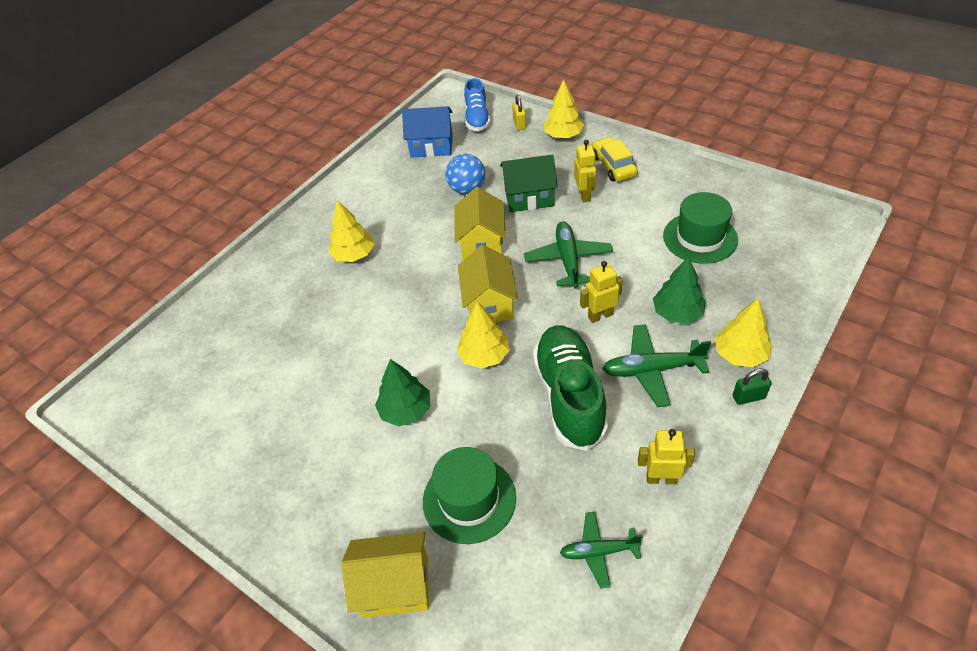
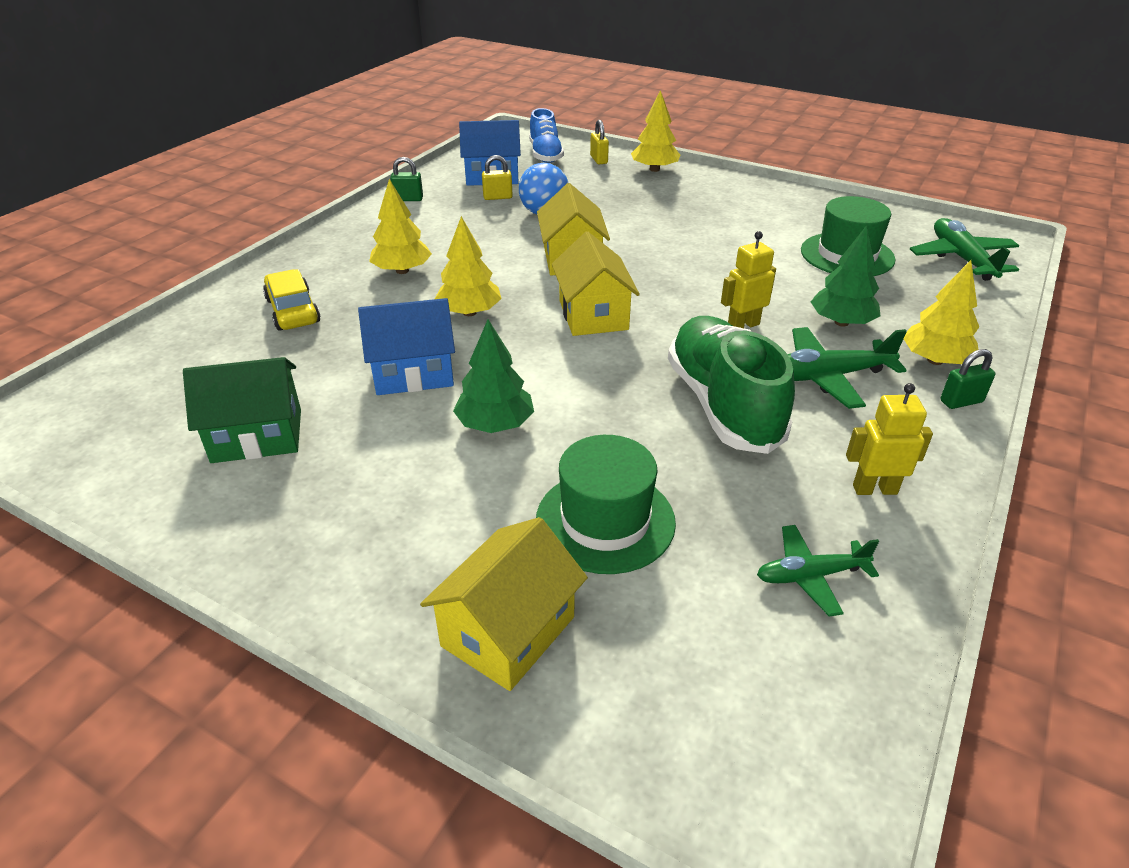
camera: 10 degrees left, 10 degrees down
(354, 360) = (413, 373): none -> blue house
(364, 174) = (408, 199): none -> green padlock
(395, 585) = (508, 631): yellow house -> yellow house turned 45 degrees counterclockwise
(433, 171) = (497, 197): none -> yellow padlock
(484, 355) = (596, 366): yellow tree -> yellow tree (469, 312)
(529, 197) = (624, 220): green house -> green house (257, 436)
(568, 260) = (687, 274): green plane -> green plane (961, 258)
(584, 195) = (693, 218): yellow robot -> none
(613, 166) = (722, 194): yellow car -> yellow car (293, 311)

